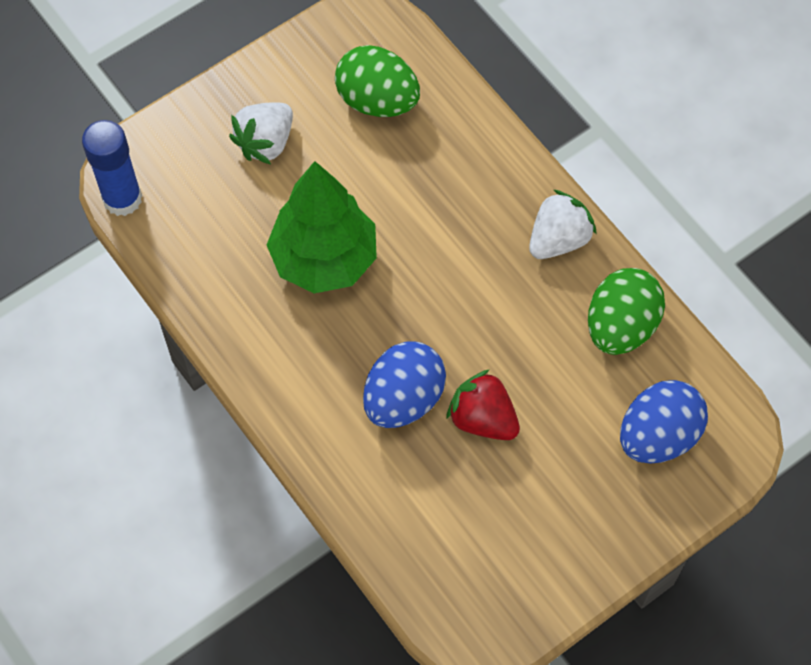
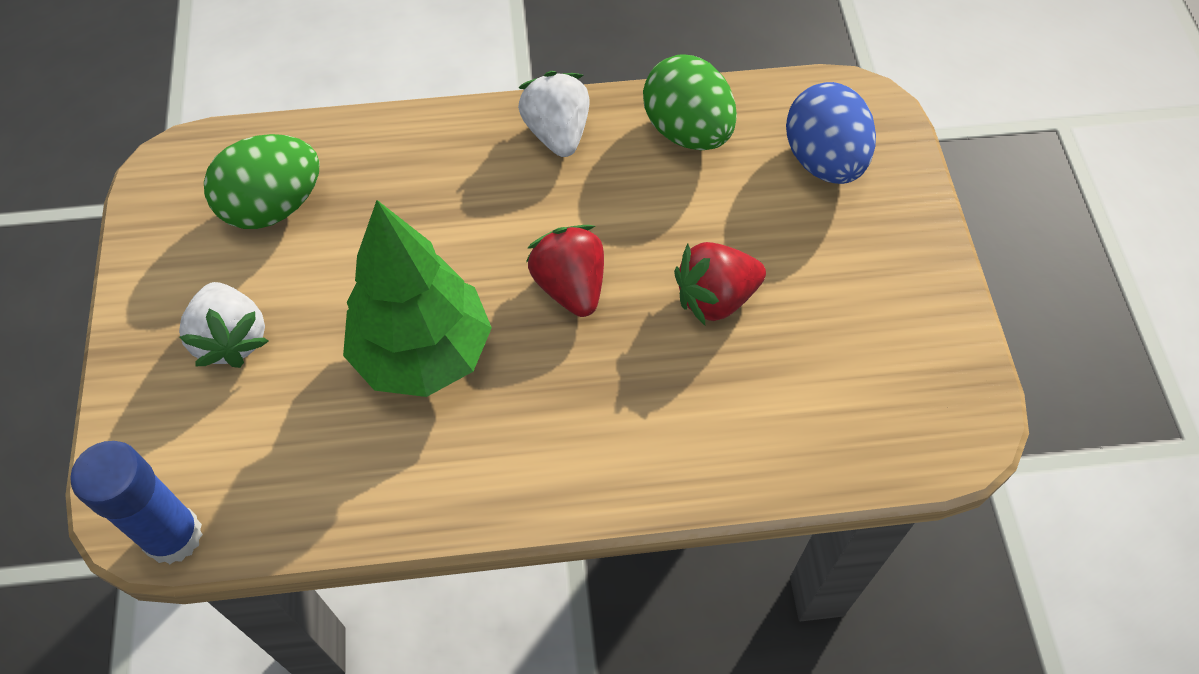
camera: 60 degrees left, 5 degrees down
(403, 399) = (646, 361): blue egg -> none
(432, 319) = (570, 286): none -> red strawberry

